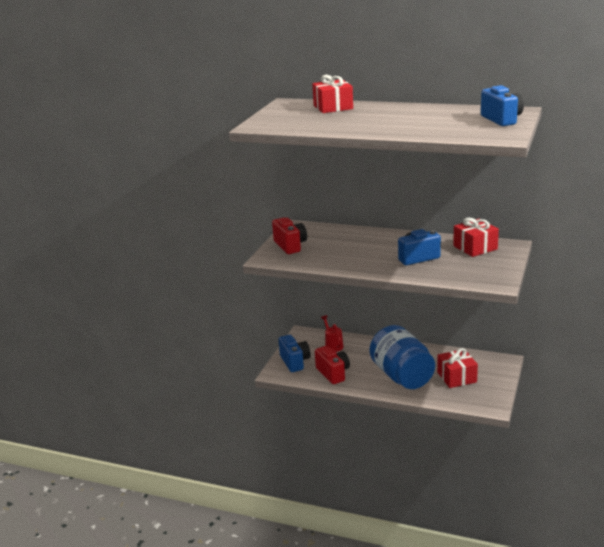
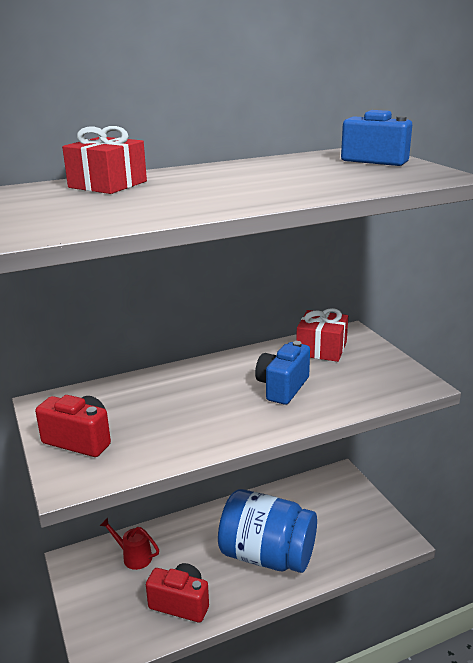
camera: 45 degrees left, 0 degrees up
(295, 362) = (107, 616): blue camera -> none
(456, 377) = (323, 521): red gift -> none

